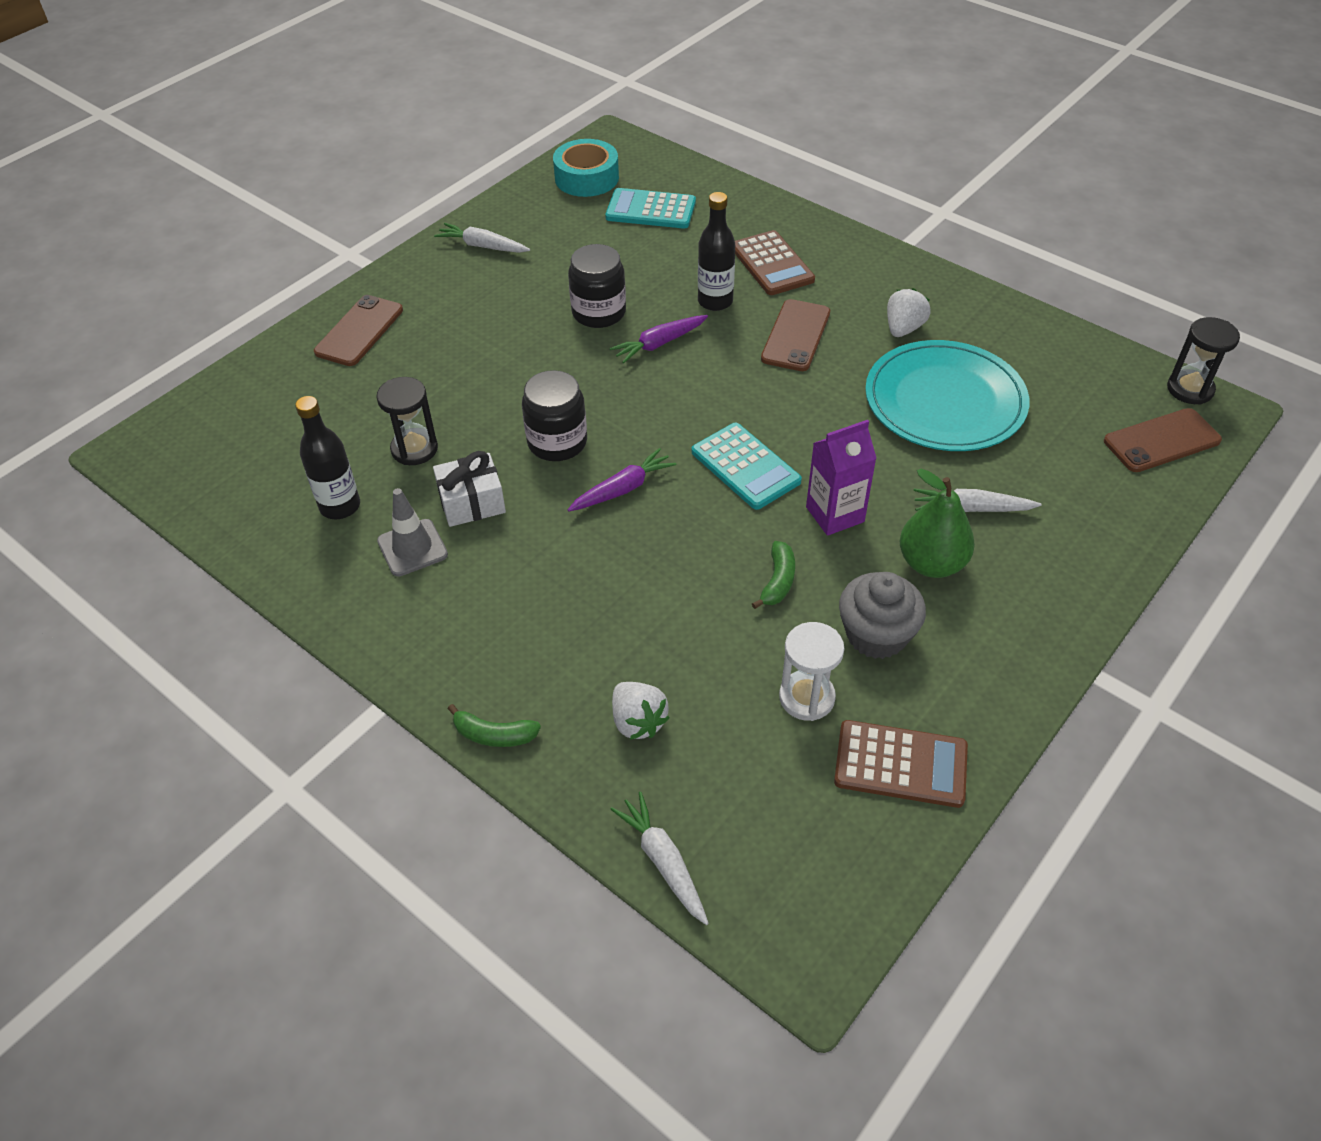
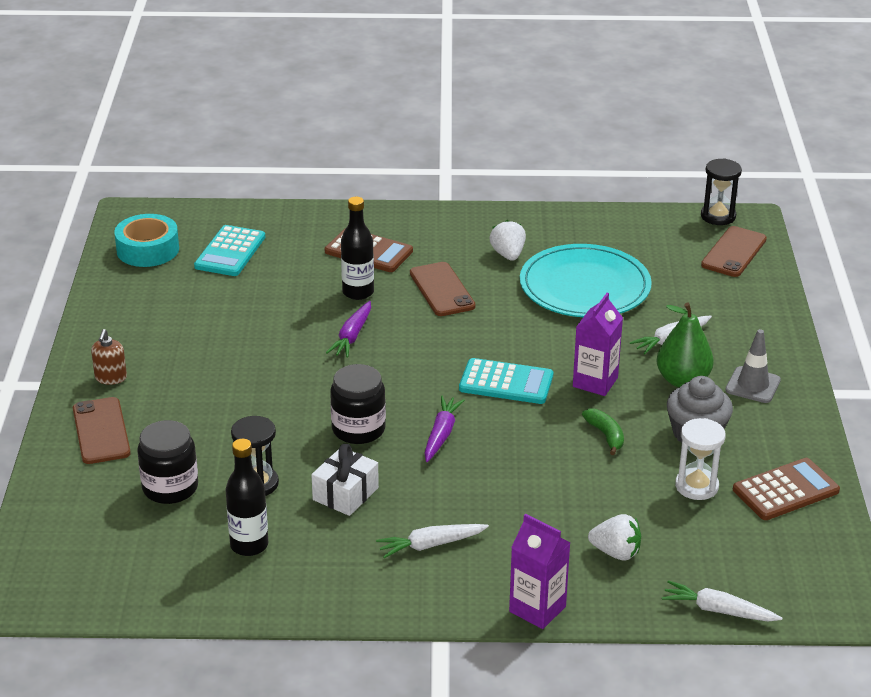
camera: 40 degrees left, 15 degrees down
(412, 548) = (339, 541): grey traffic cone -> grey traffic cone (753, 385)
(422, 285) = (110, 378): none -> brown soap dispenser
(482, 246) = (125, 331): white carrot -> white carrot (431, 545)
(494, 735) = (537, 609): green banana -> purple carton
(599, 312) = (280, 336): black jar -> black jar (170, 488)
(650, 210) = (230, 252): turquoise calculator -> turquoise calculator turned 45 degrees counterclockwise

